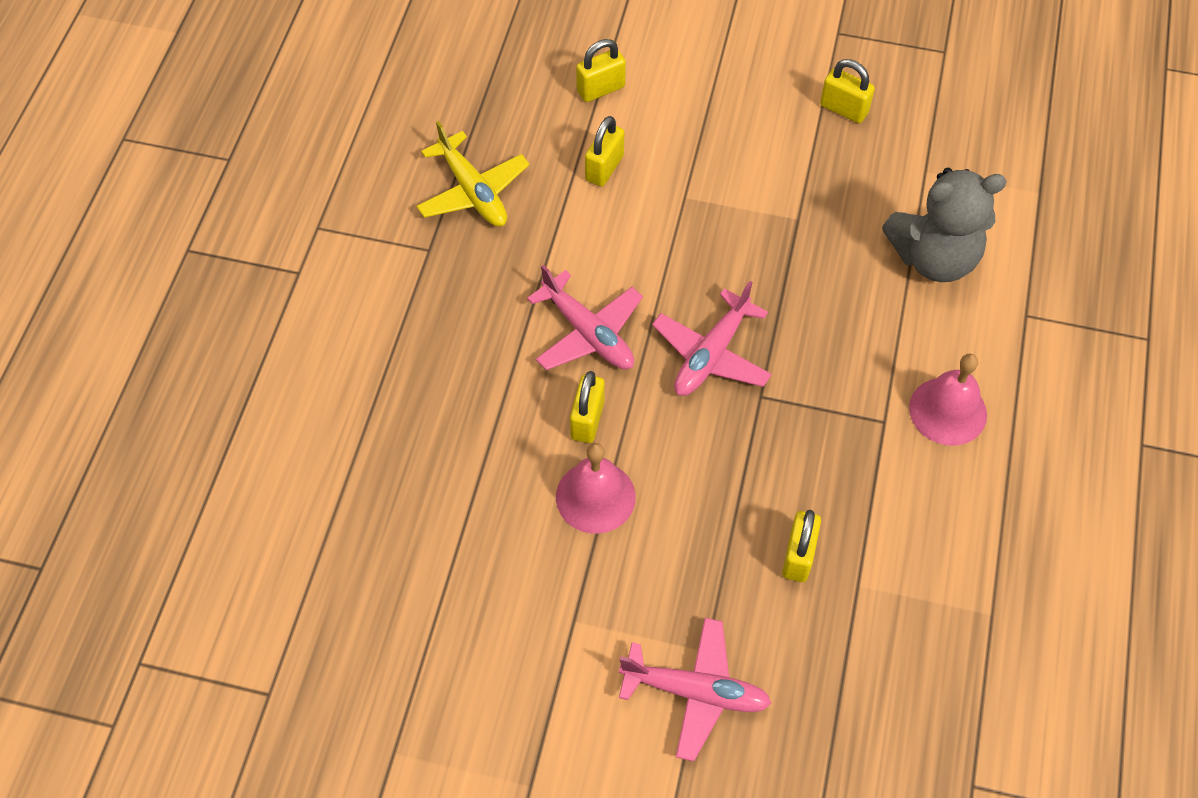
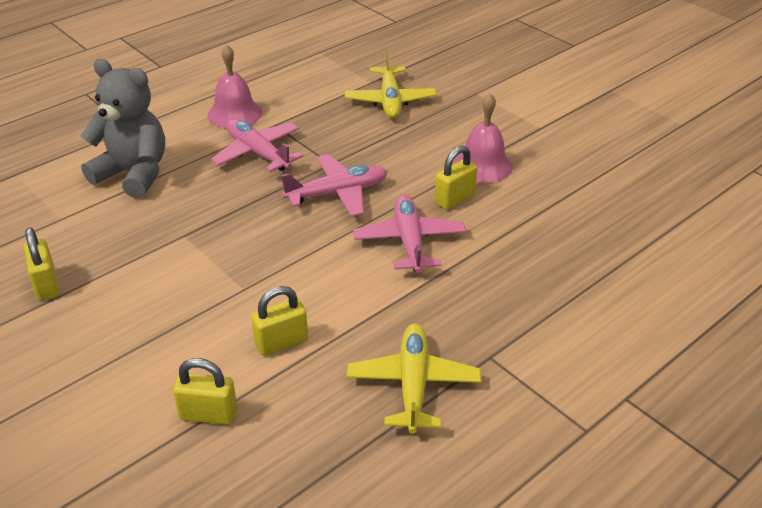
camera: 145 degrees left, 20 degrees down
(696, 692) = (496, 83): pink plane -> pink plane (258, 153)
(798, 556) = (390, 101): yellow padlock -> yellow plane

